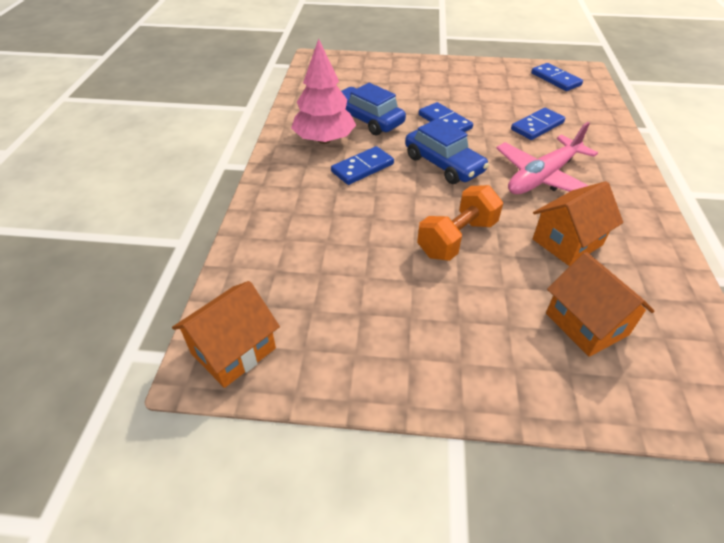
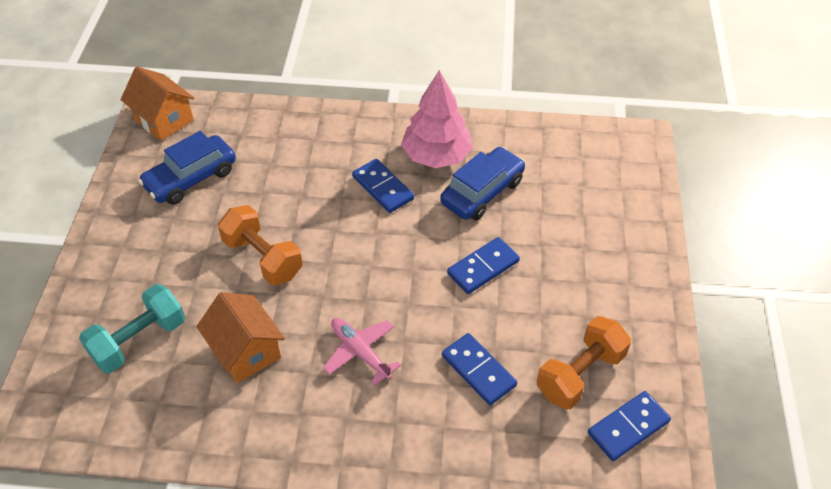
camera: 90 degrees right, 5 degrees up
(443, 164) = (388, 258): blue car -> blue car (191, 178)
(524, 91) = (580, 374): none -> orange dumbbell
(542, 177) = (360, 352): pink plane -> pink plane, size x0.62
(586, 324) = (139, 340): orange house -> turquoise dumbbell

